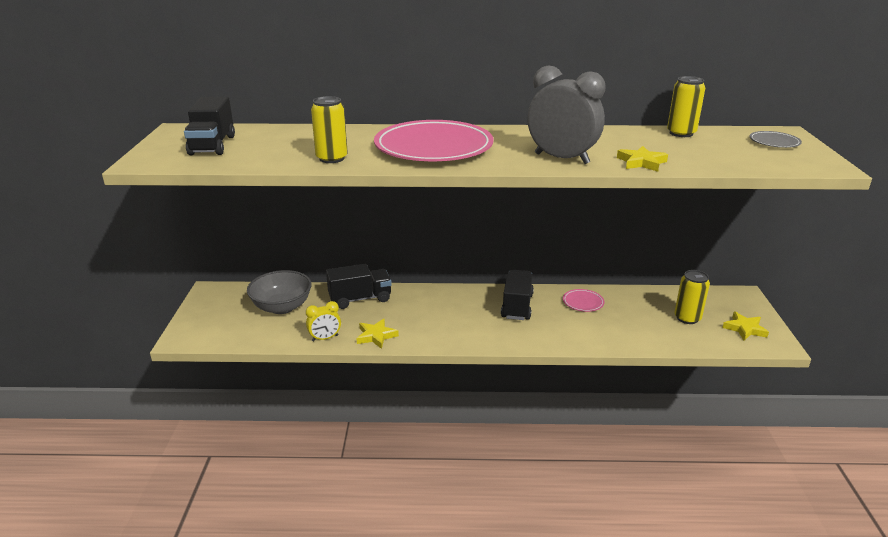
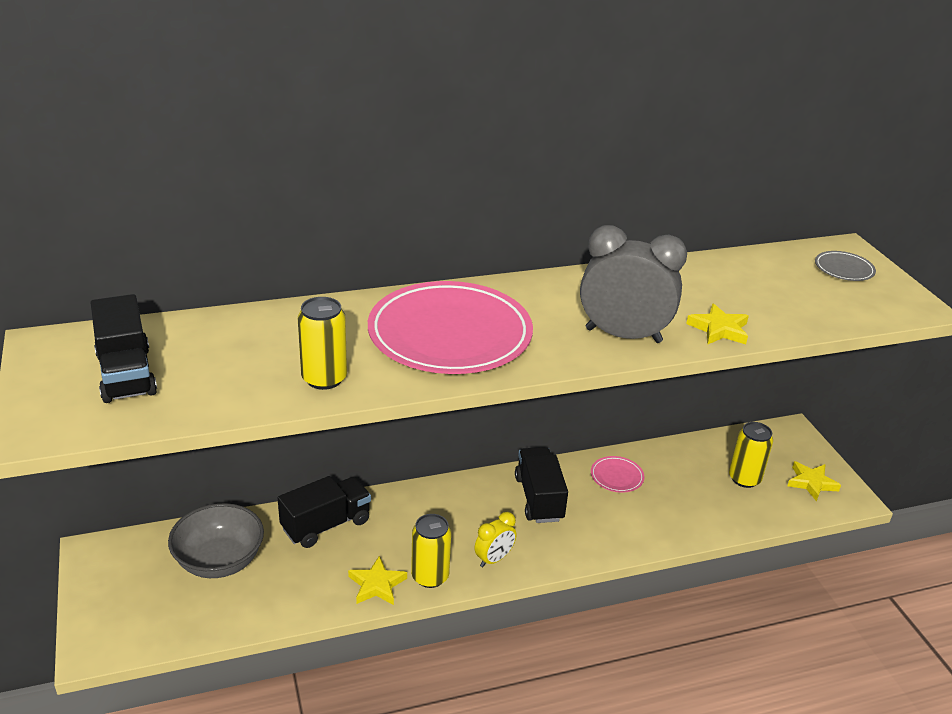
camera: 20 degrees left, 5 degrees up
(325, 338) = (308, 603): yellow clock -> yellow clock (494, 559)
(681, 133) = (735, 264): yellow can -> yellow can (430, 576)

